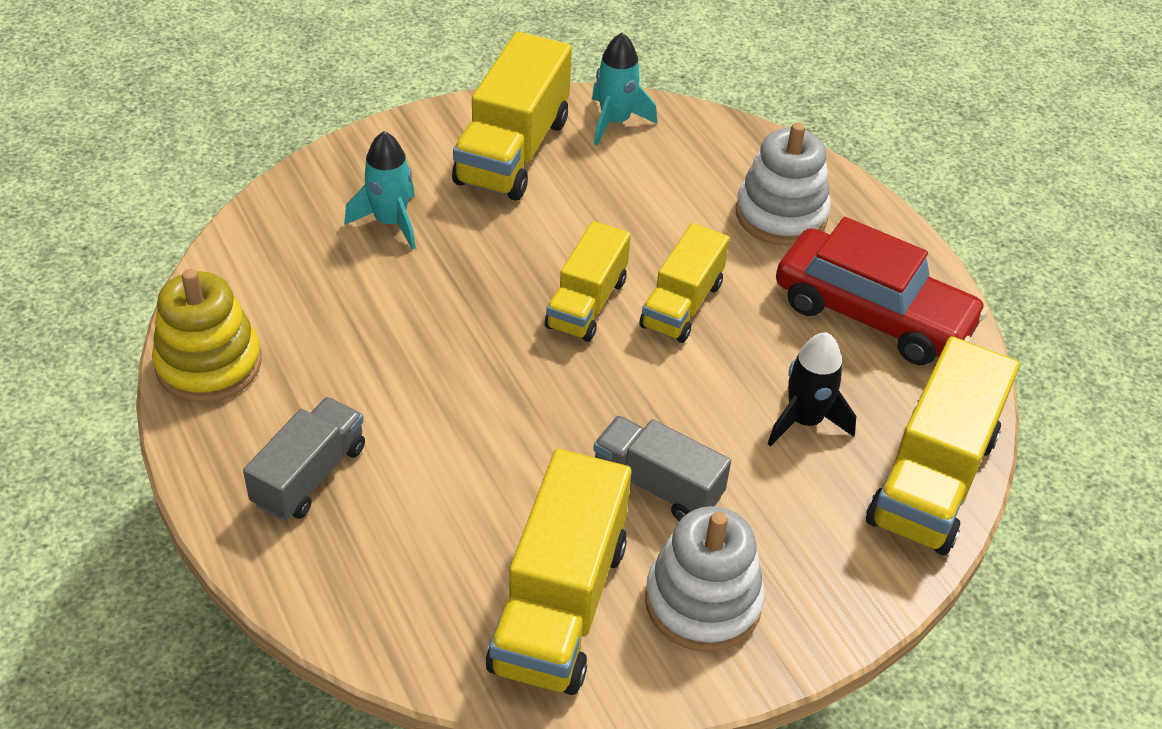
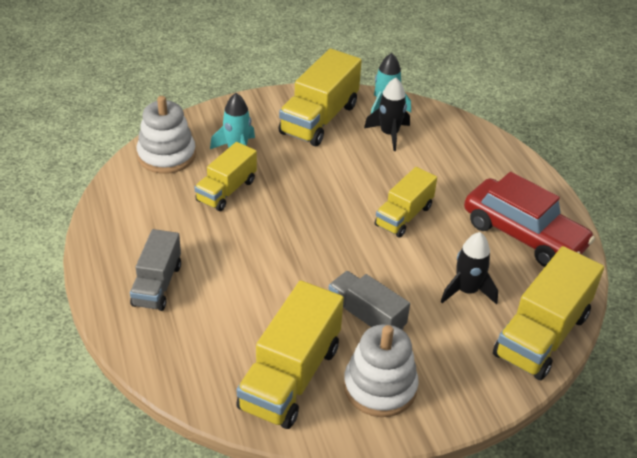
camera: 10 degrees right, 5 degrees down
(209, 364) = (113, 216): yellow stacking toy -> none
(309, 475) = (157, 285): grey truck -> grey truck turned 150 degrees clockwise
(586, 303) = (345, 208): yellow truck -> yellow truck (226, 191)
(630, 165) = (389, 134): none -> black rocket
(781, 215) = (477, 172): white stacking toy -> white stacking toy (166, 155)

